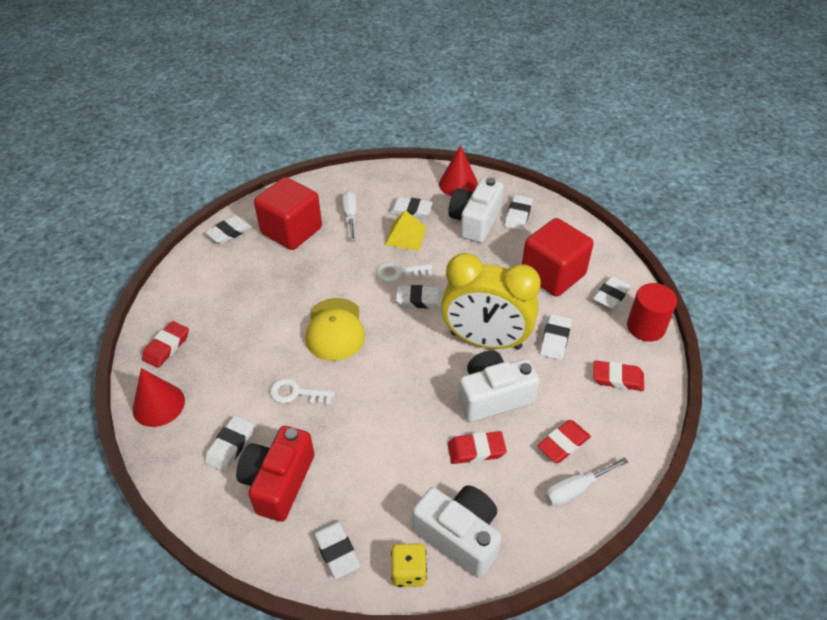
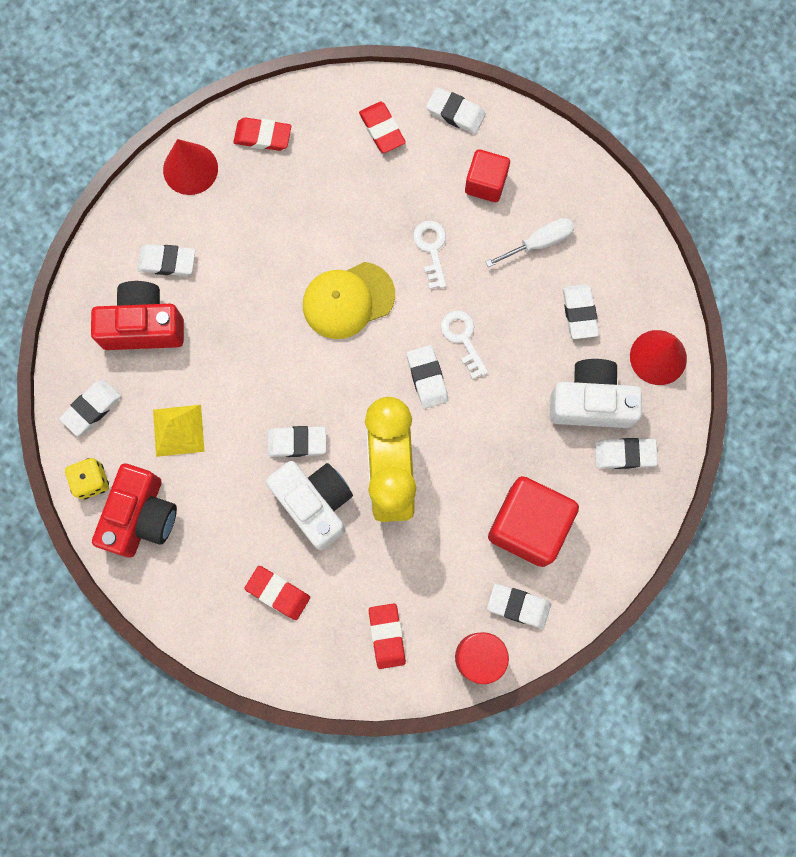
camera: 70 degrees right, 30 degrees up
(291, 231) = (485, 183): red cube -> red cube, size x0.58
(296, 393) = (249, 297): white key -> white key (431, 249)
(405, 236) = (529, 324): yellow pyramid -> yellow pyramid (178, 430)
(459, 536) = (141, 516): white camera -> red camera
(476, 450) = (240, 504): red eraser -> red eraser (382, 129)
(555, 339) = (421, 552): white eraser -> white eraser (297, 442)
(575, 489) = (227, 617): white screwdriver -> none

